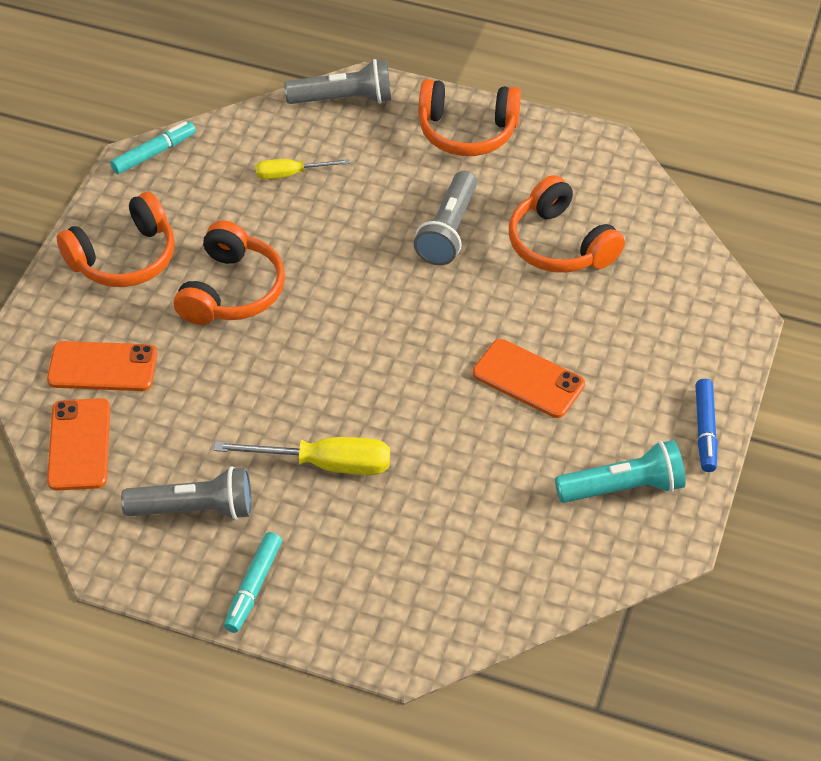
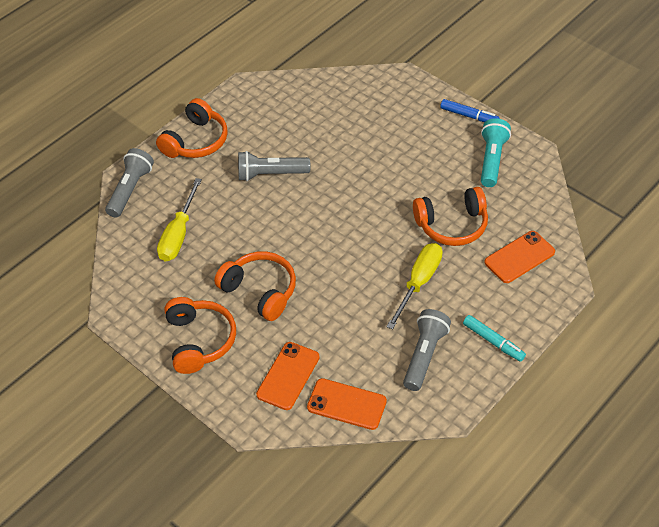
camera: 65 degrees left, 0 degrees up
(154, 153) = (114, 300): turquoise marker -> none
(290, 174) = (178, 234): yellow screwdriver -> yellow screwdriver, size x1.64
(448, 230) = (270, 174): grey flashlight -> grey flashlight turned 135 degrees clockwise
(528, 379) = (400, 174): orange phone -> orange phone (519, 257)
(560, 244) = (309, 129): orange headphones -> orange headphones (452, 225)

